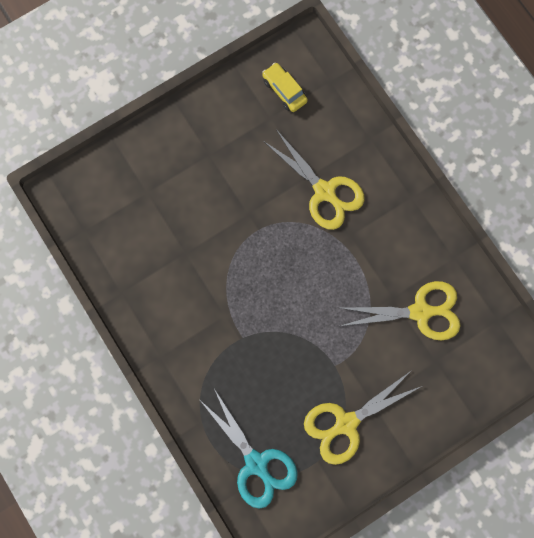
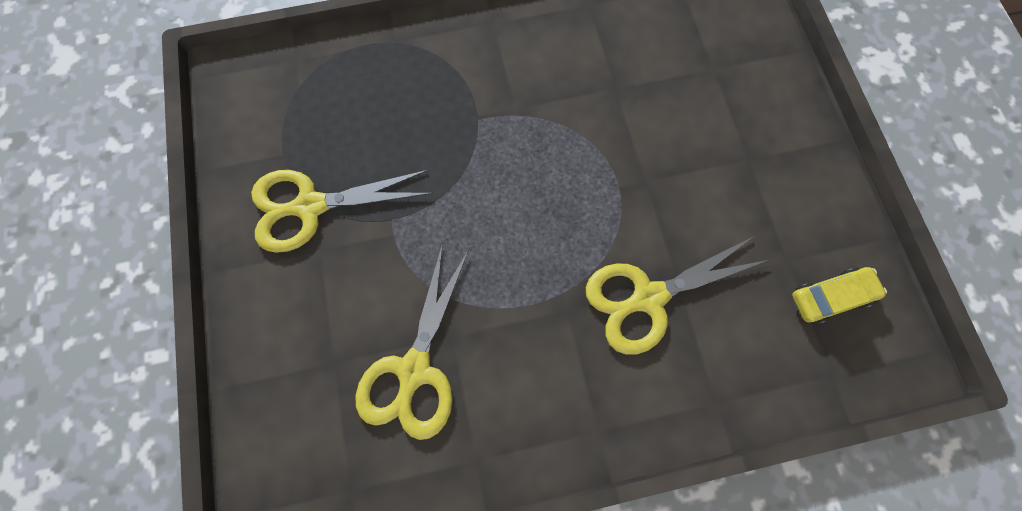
camera: 110 degrees right, 5 degrees down
(256, 463) = (317, 85): turquoise scissors -> none
(346, 423) = (311, 206): yellow scissors -> yellow scissors turned 90 degrees counterclockwise

